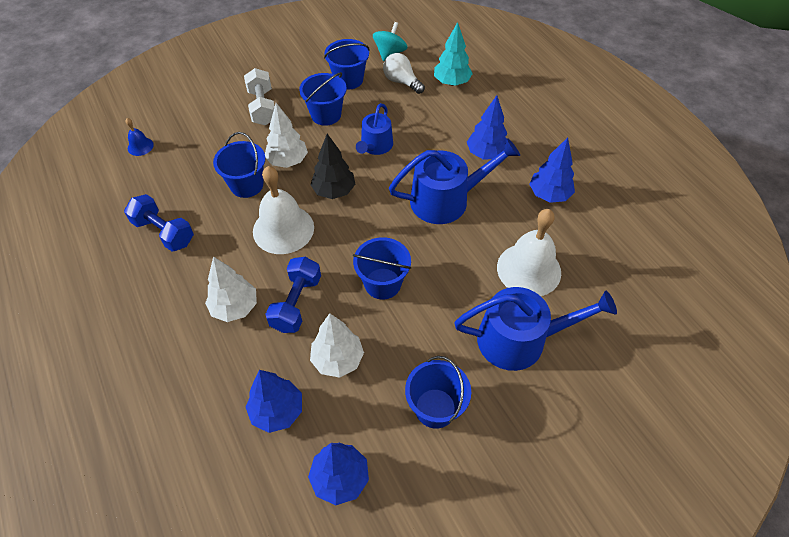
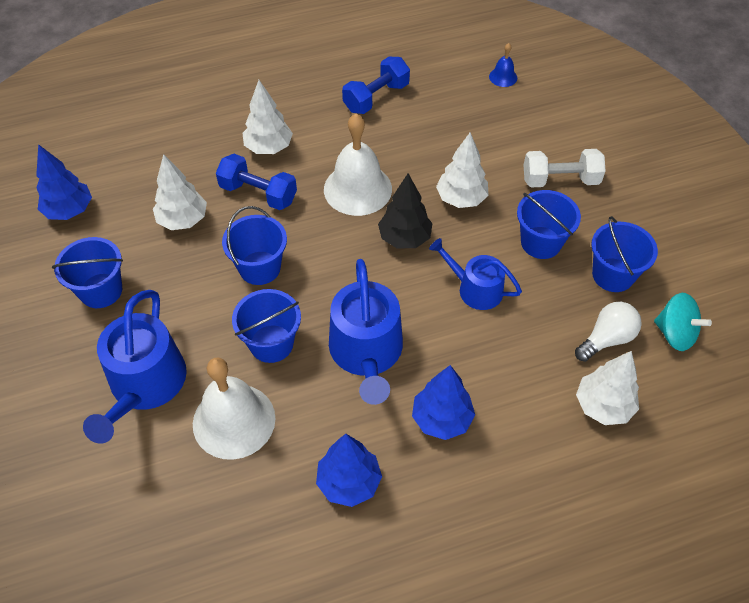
camera: 100 degrees right, 0 degrees up
(246, 185) = (429, 161): blue bucket -> blue bucket (271, 343)
(277, 411) = (149, 173): blue tree -> none
(451, 82) = (603, 406): turquoise tree -> white tree

